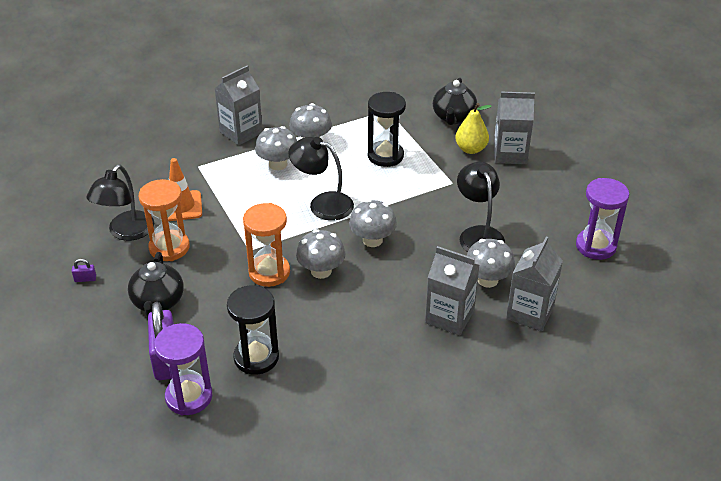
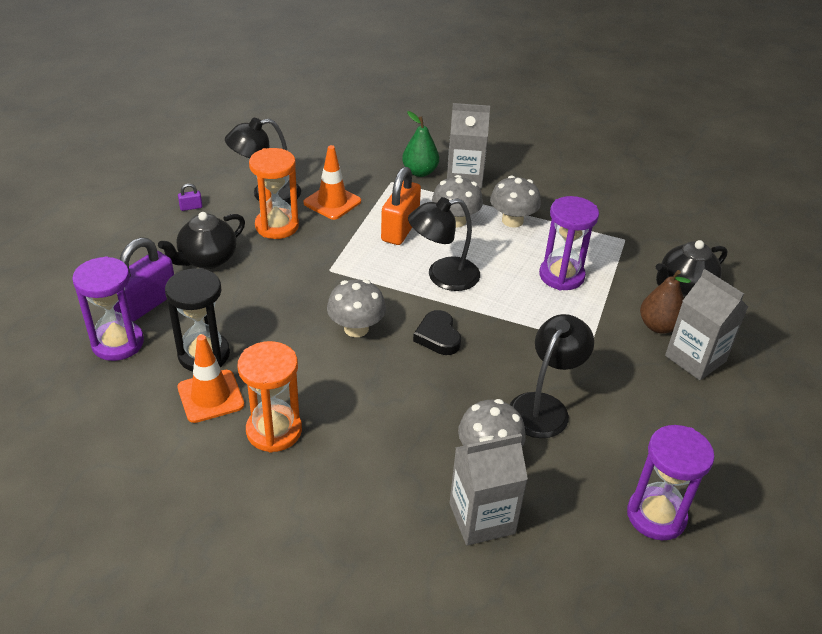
camera: 45 degrees right, 0 degrees up
(85, 279) = (191, 207): purple padlock -> purple padlock turned 60 degrees counterclockwise
(207, 147) = (420, 172): none -> green pear
(253, 193) = (400, 229): none -> orange padlock
(269, 272) = (316, 298): orange hourglass -> orange hourglass (274, 431)
(300, 375) = (211, 396): none -> orange traffic cone
(322, 204) = (443, 276): black lamp -> black lamp turned 90 degrees counterclockwise
(372, 240) = (438, 336): grey mushroom -> black heart
(385, 156) = (561, 276): black hourglass -> purple hourglass
(449, 317) = (401, 455): grey carton -> none
(471, 149) = (658, 326): yellow pear -> brown pear

